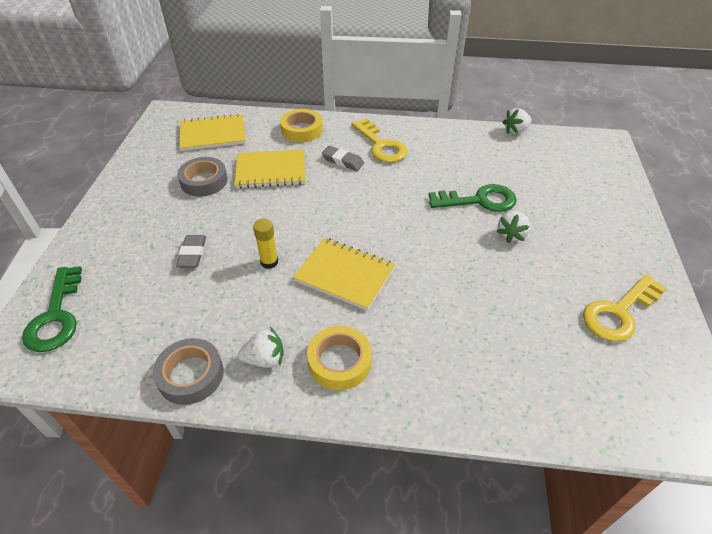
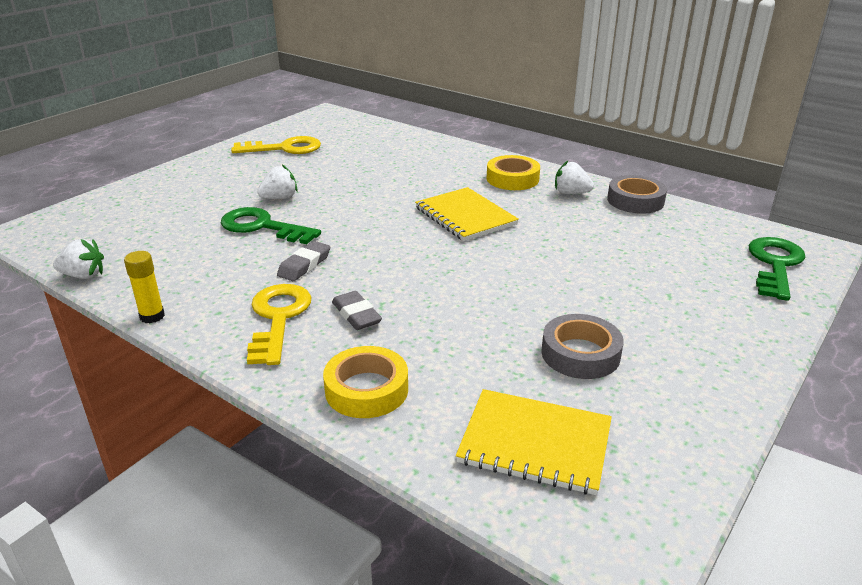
camera: 150 degrees left, 15 degrees down
(192, 254) = (617, 273): grey eraser -> grey eraser (304, 265)
(269, 262) = (533, 244): yellow glue stick -> yellow glue stick (152, 316)
(271, 171) = (470, 336): yellow notebook -> none

